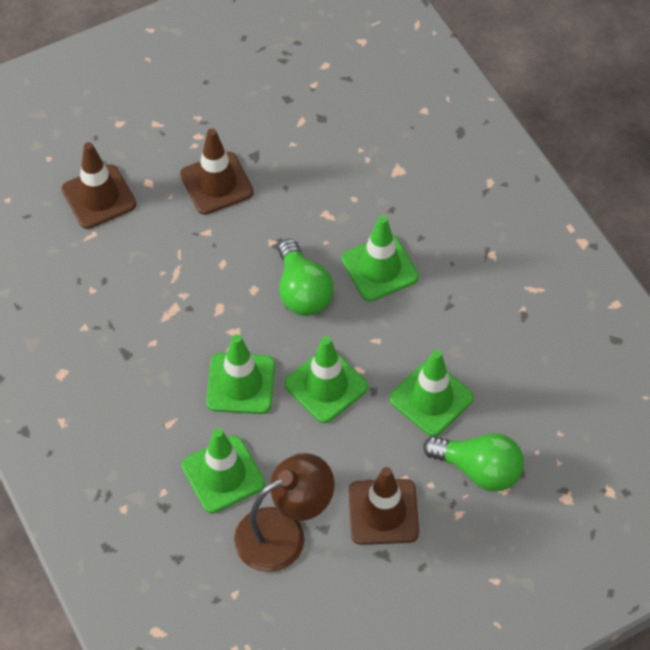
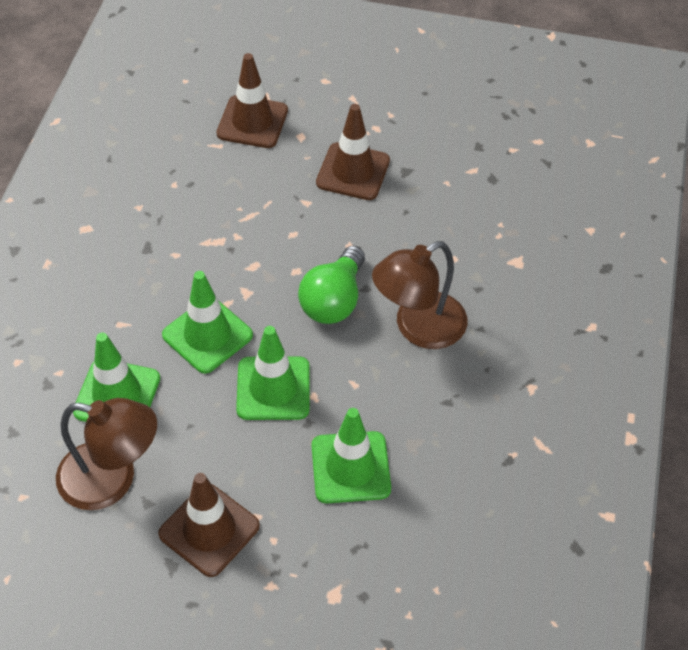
camera: 40 degrees right, 5 degrees down
(379, 268) = (418, 328): green traffic cone -> brown lamp
(478, 469) = (329, 561): green light bulb -> none

